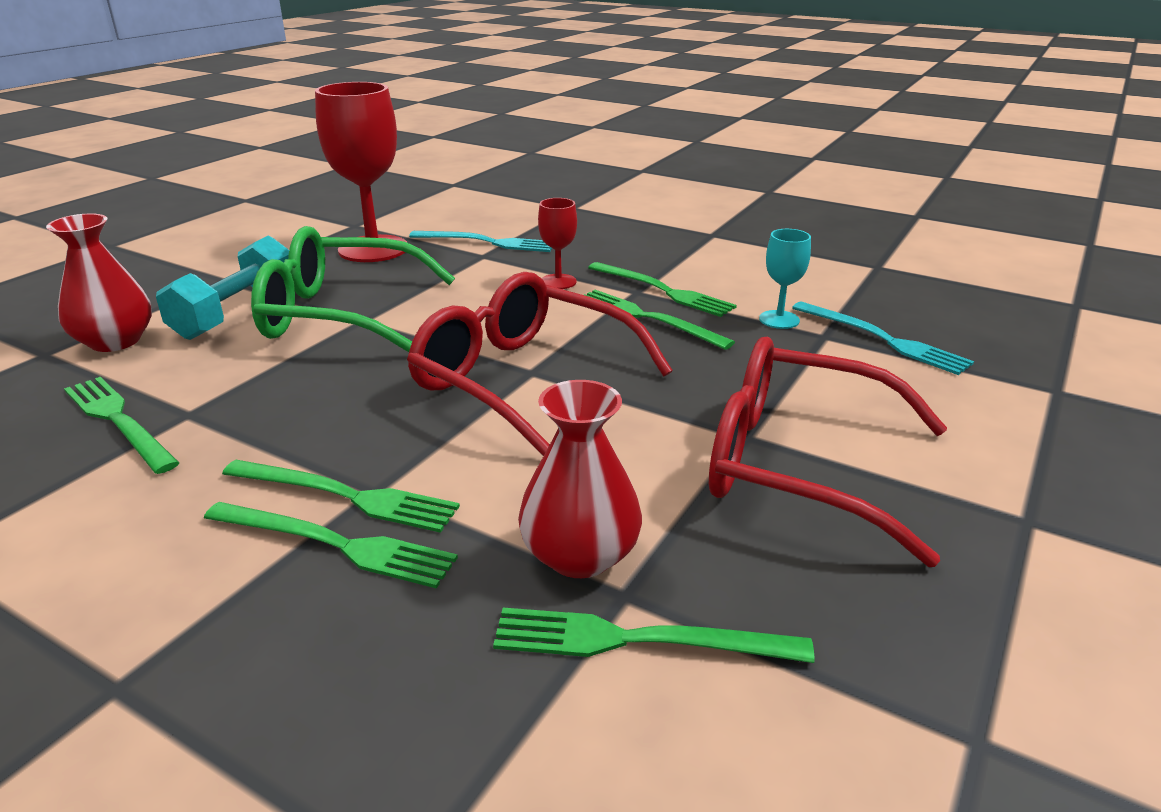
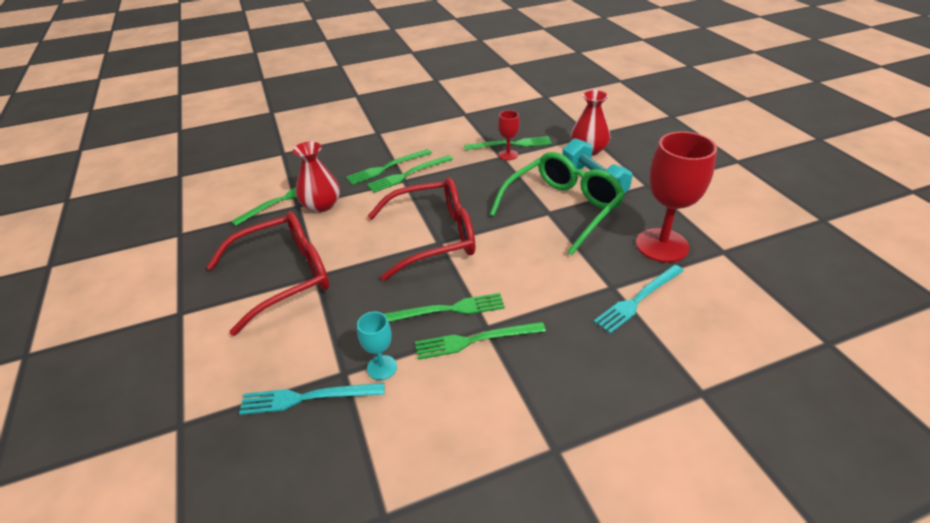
camera: 130 degrees right, 10 degrees up
(558, 282) = (535, 300): red goblet -> red goblet (508, 155)

